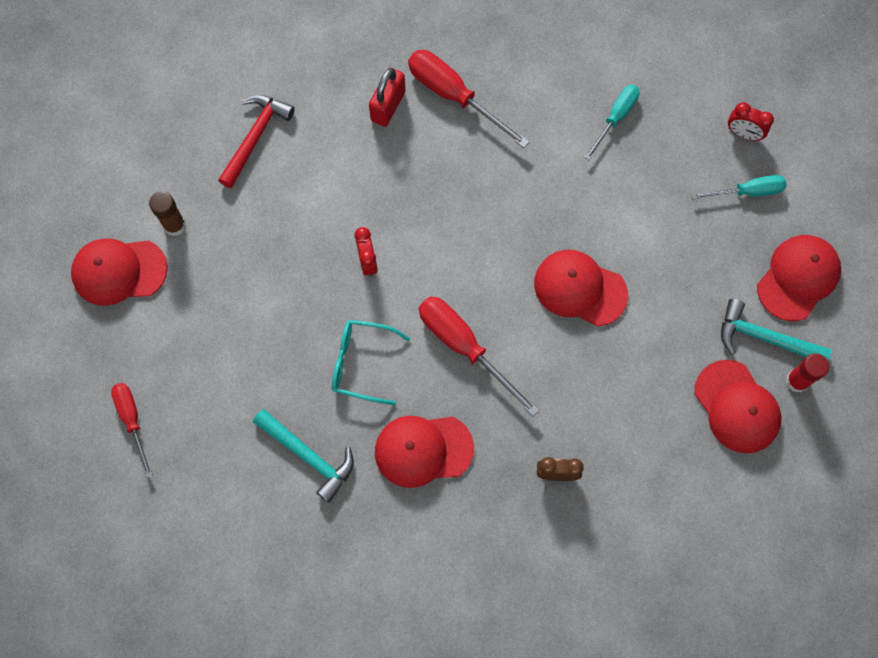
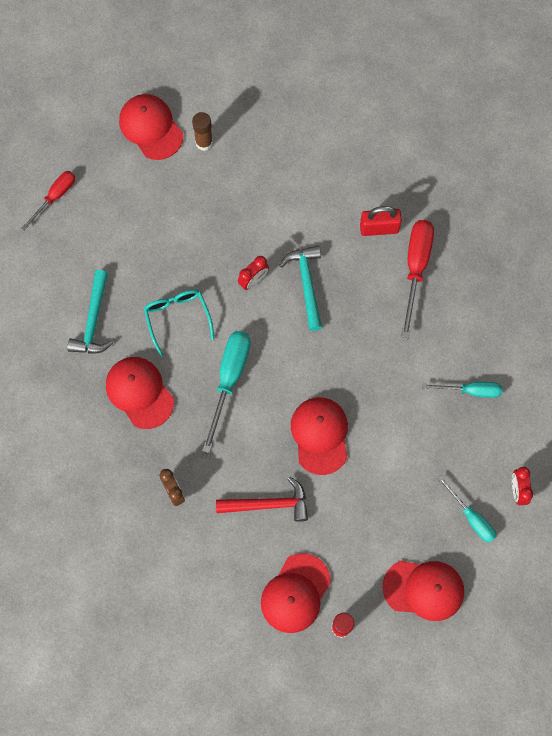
camera: 60 degrees right, 0 degrees up
(255, 137) = (300, 155): red hammer -> red hammer (268, 504)
(464, 347) = (229, 380): red screwdriver -> turquoise screwdriver
(764, 337) = (361, 587): turquoise hammer -> turquoise hammer (306, 284)

